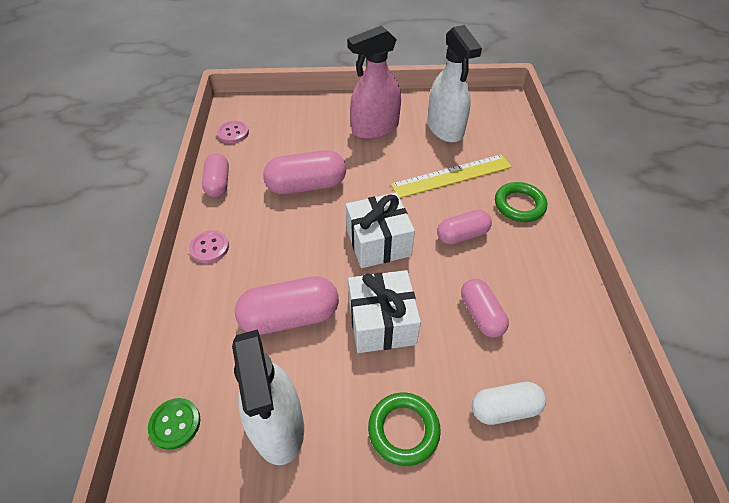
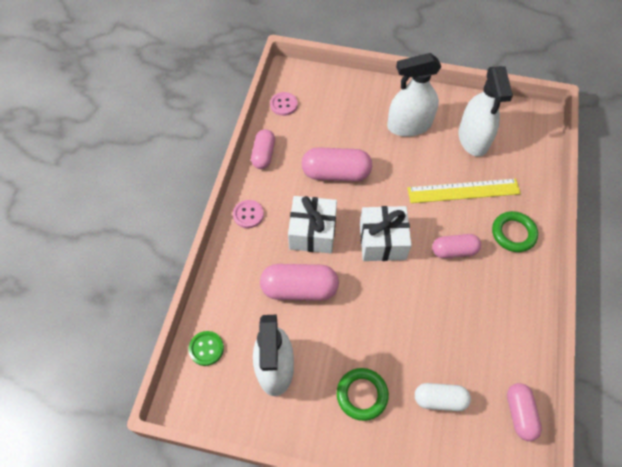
camera: 15 degrees right, 10 degrees up
(375, 128) = (409, 125): pink spray bottle -> white spray bottle
(382, 322) = (367, 310): white gift -> white gift (312, 232)
(481, 315) = (446, 323): pink capsule -> pink capsule (519, 414)

